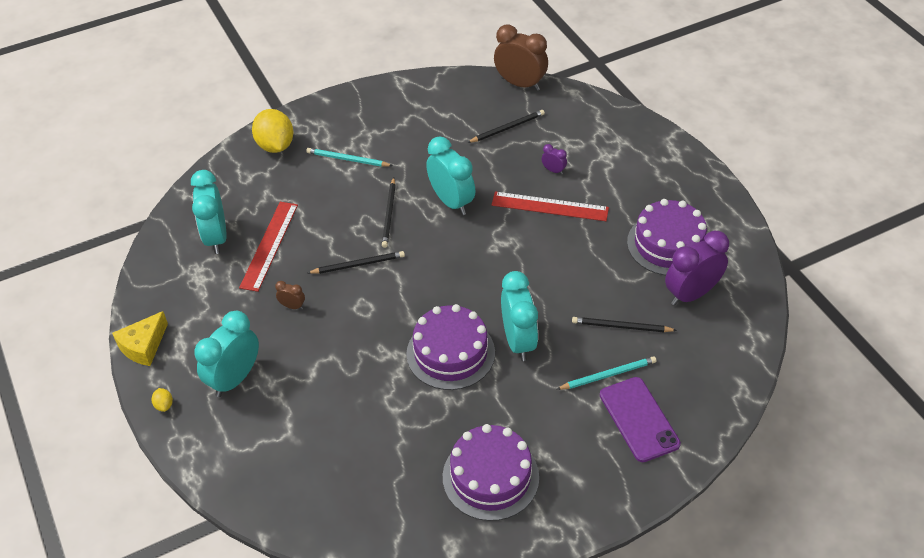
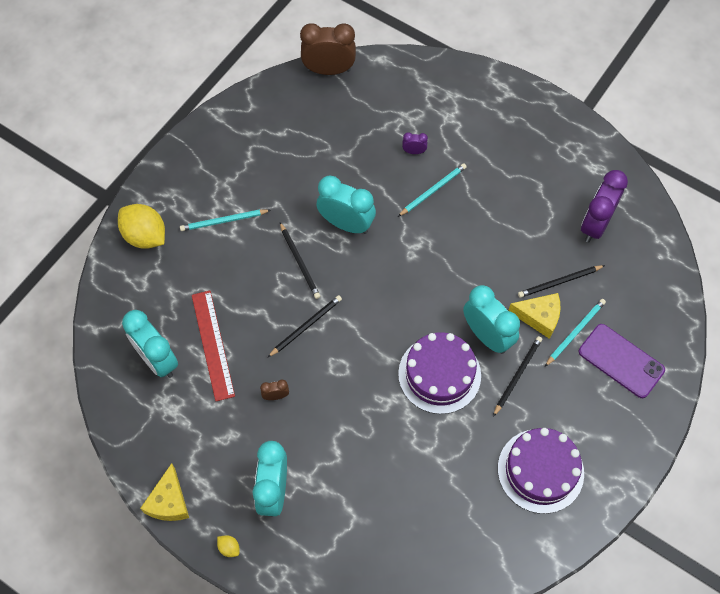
camera: 30 degrees left, 15 degrees up
(507, 128) = (347, 124): black pencil -> black pencil (517, 375)
(550, 206) = (433, 190): red ruler -> turquoise pencil
(580, 347) = (539, 317): none -> yellow cheese
(668, 244) = (551, 184): purple cake -> none

